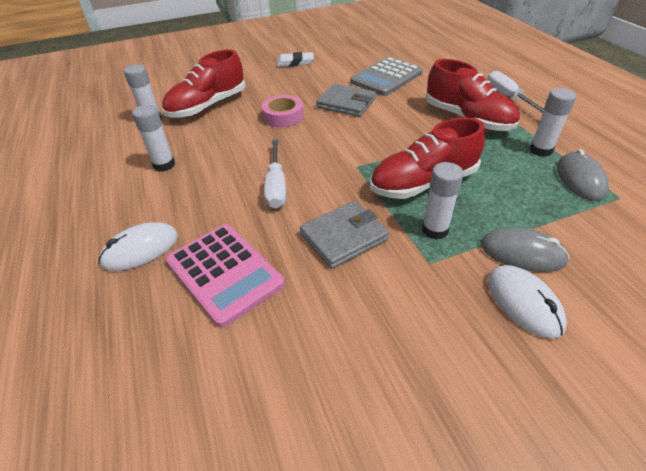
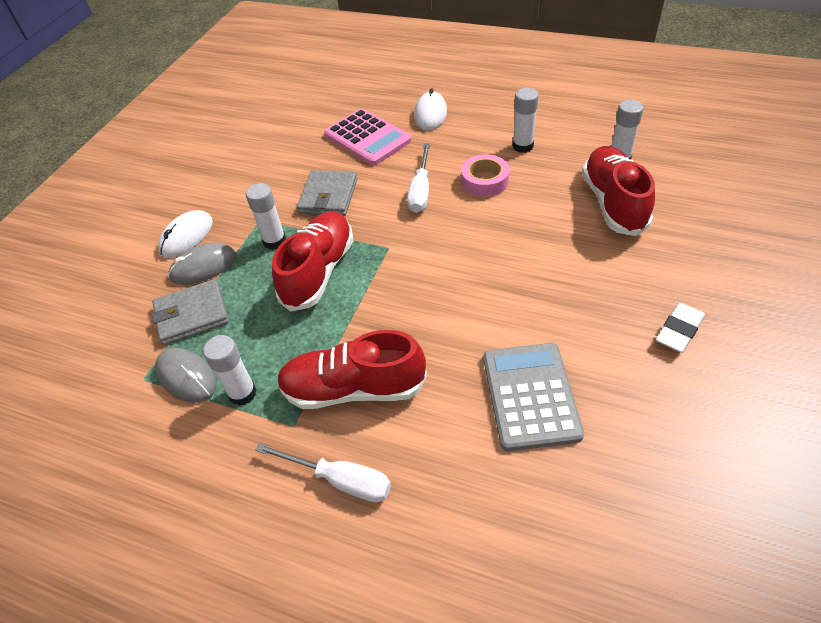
camera: 135 degrees right, 5 degrees up
(224, 273) = (367, 138): pink calculator -> pink calculator turned 135 degrees counterclockwise
(276, 186) = (421, 191): white screwdriver -> white screwdriver turned 120 degrees counterclockwise
(283, 116) = (530, 245): pink tape -> pink tape (485, 181)
(346, 103) = (504, 309): grey wallet -> grey wallet (192, 315)
(524, 302) = (186, 236): white mouse -> white mouse turned 75 degrees counterclockwise

